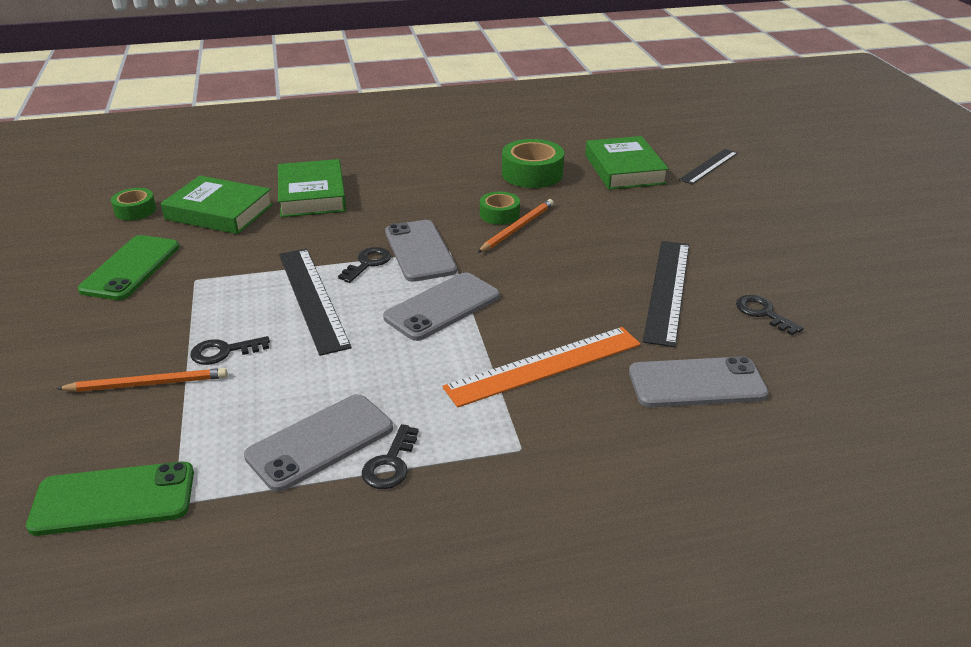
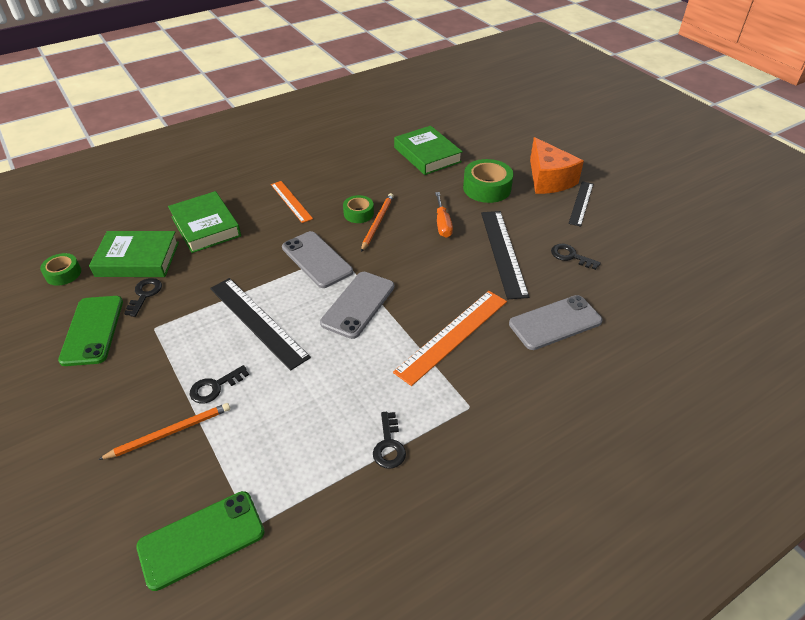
camera: 20 degrees left, 10 degrees up
(320, 442) = (330, 443): grey phone -> none
(368, 263) = (283, 280): black key -> black key (145, 294)
(425, 188) = (291, 201): none -> orange ruler
(532, 173) = (364, 172): green tape -> green tape (487, 188)
(602, 244) = (442, 224): none -> orange screwdriver
(708, 166) = (482, 140): black ruler -> black ruler (581, 203)
(779, 222) = (548, 179): none -> orange cheese

